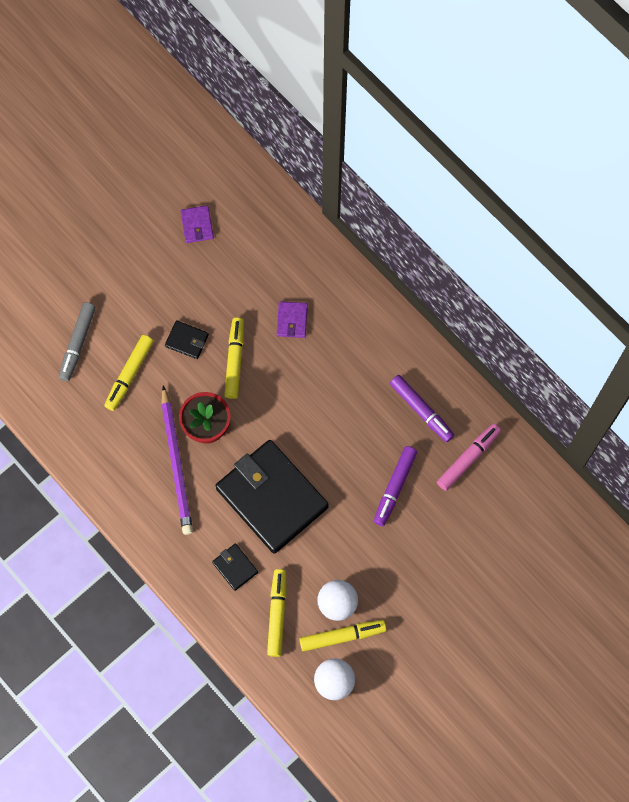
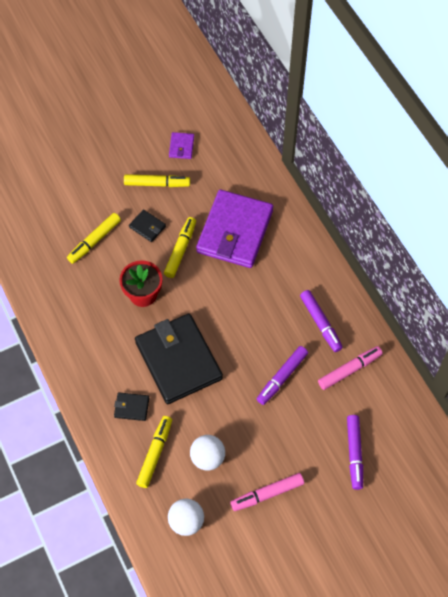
camera: 15 degrees right, 10 degrees down
(78, 343) = (62, 209): grey marker -> none
(177, 463) = (110, 315): purple pencil -> none
(235, 567) = (131, 407): black wallet -> black wallet turned 60 degrees counterclockwise
(292, 320) = (235, 231): purple wallet -> purple wallet, size x2.46
(342, 636) = (204, 485): yellow marker -> yellow marker (157, 184)
(414, 627) = (267, 494): none -> pink marker
(497, 555) = (354, 453): none -> purple marker

